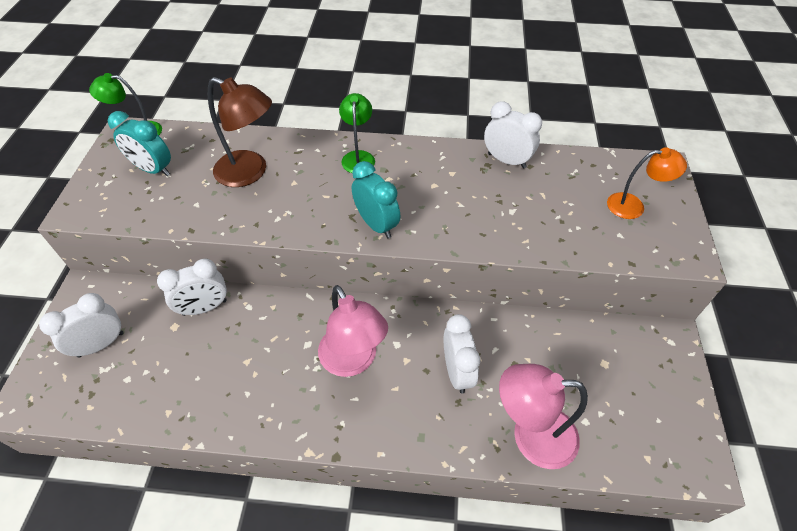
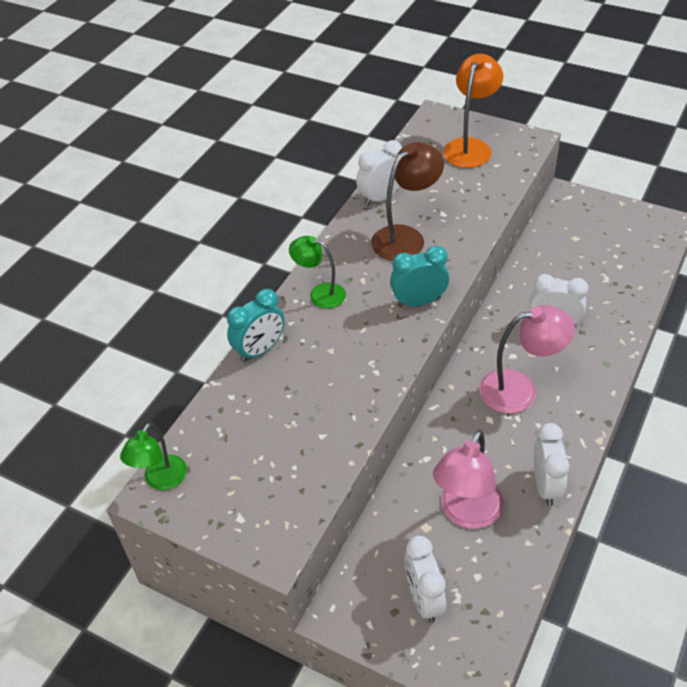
camera: 65 degrees left, 5 degrees down
(153, 169) = (243, 470): turquoise clock -> turquoise clock (260, 350)
(205, 308) = (412, 496): white clock -> white clock (546, 486)
(250, 172) = (296, 383): brown lamp -> brown lamp (406, 237)
(531, 435) = (622, 299): pink lamp -> pink lamp (466, 513)
(633, 206) = (470, 147): orange lamp -> orange lamp, size x1.54

